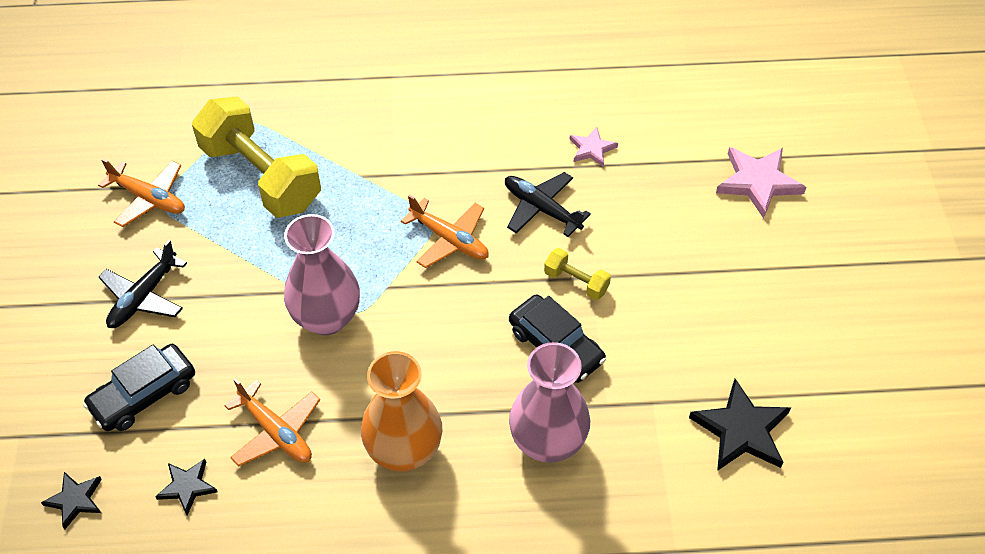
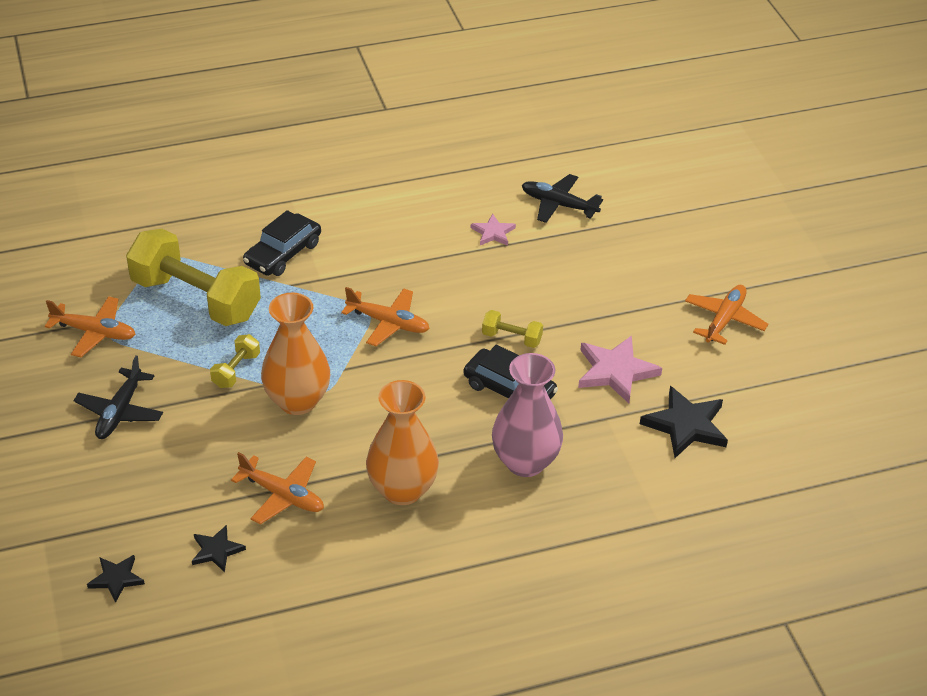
camera: 15 degrees left, 10 degrees down
(144, 394) = (149, 487): black car -> black car (283, 253)
(275, 269) = (236, 370): none -> yellow dumbbell
(327, 318) = (297, 401): pink vase -> orange vase
(541, 209) = (463, 286): black plane -> black plane (558, 205)
(758, 182) = (646, 237): pink star -> pink star (615, 371)
(820, 301) = (724, 319): none -> orange plane

